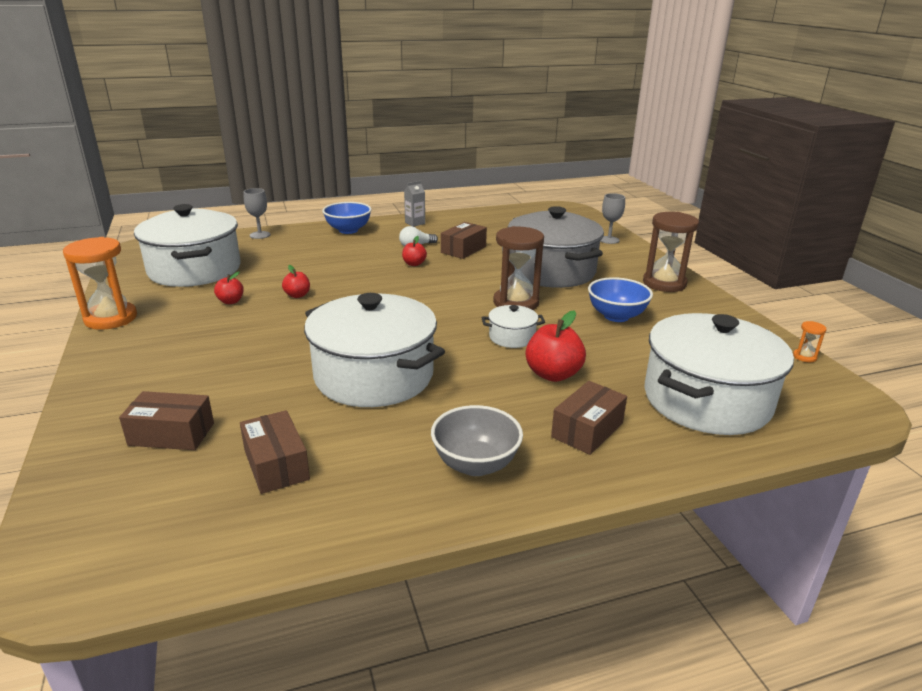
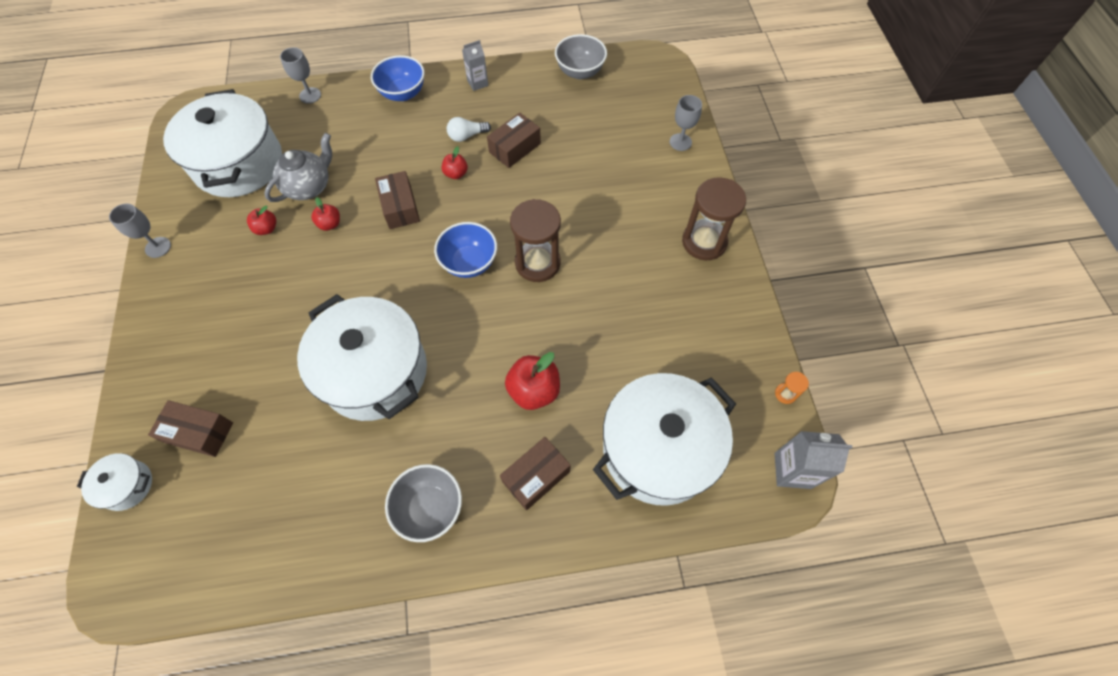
camera: 10 degrees right, 35 degrees up
(111, 318) = (158, 247): orange hourglass -> grey goblet
(270, 277) = (309, 186): none -> grey teapot
(276, 465) = (275, 484): brown box -> brown box (400, 207)
(502, 215) = (580, 72): none -> grey bowl
(512, 337) = (515, 324): white pot -> white pot (127, 485)
(551, 271) = (594, 204): grey pot -> none
(616, 316) = (629, 299): blue bowl -> blue bowl (469, 263)
(852, 402) = (792, 470): none -> grey carton

